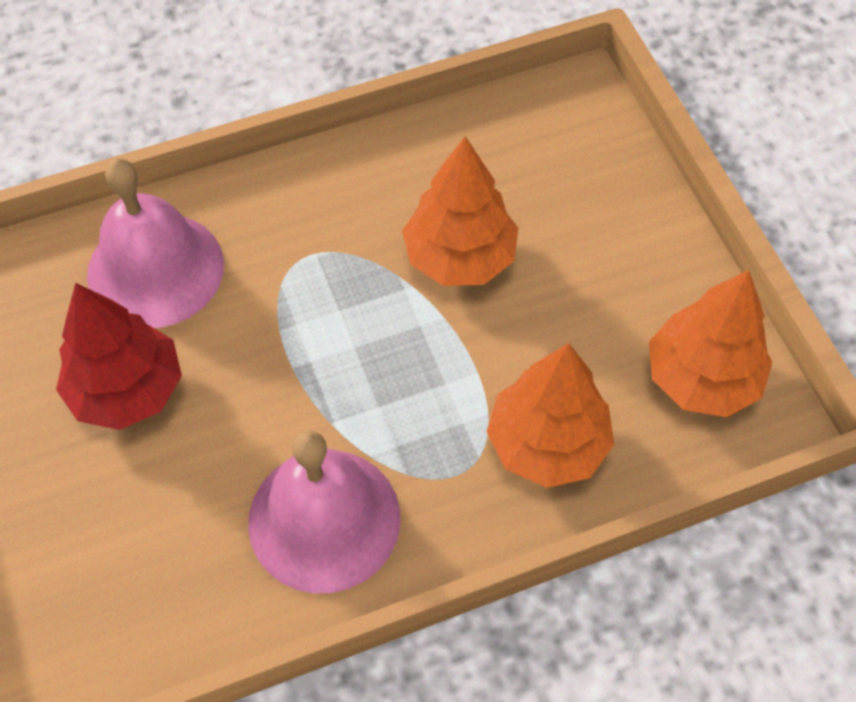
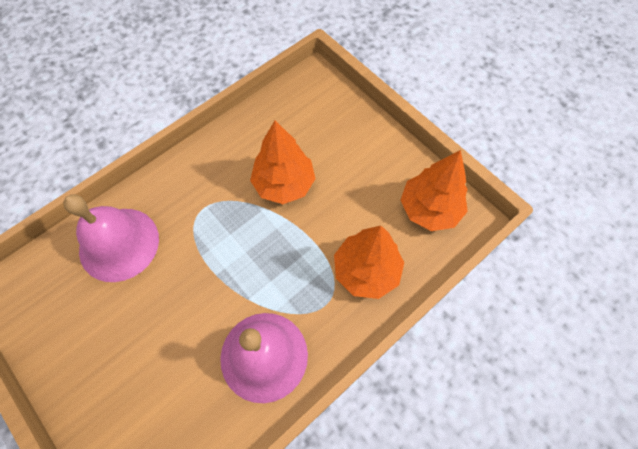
camera: 20 degrees left, 5 degrees up
(127, 390) = (126, 320): red tree -> none

